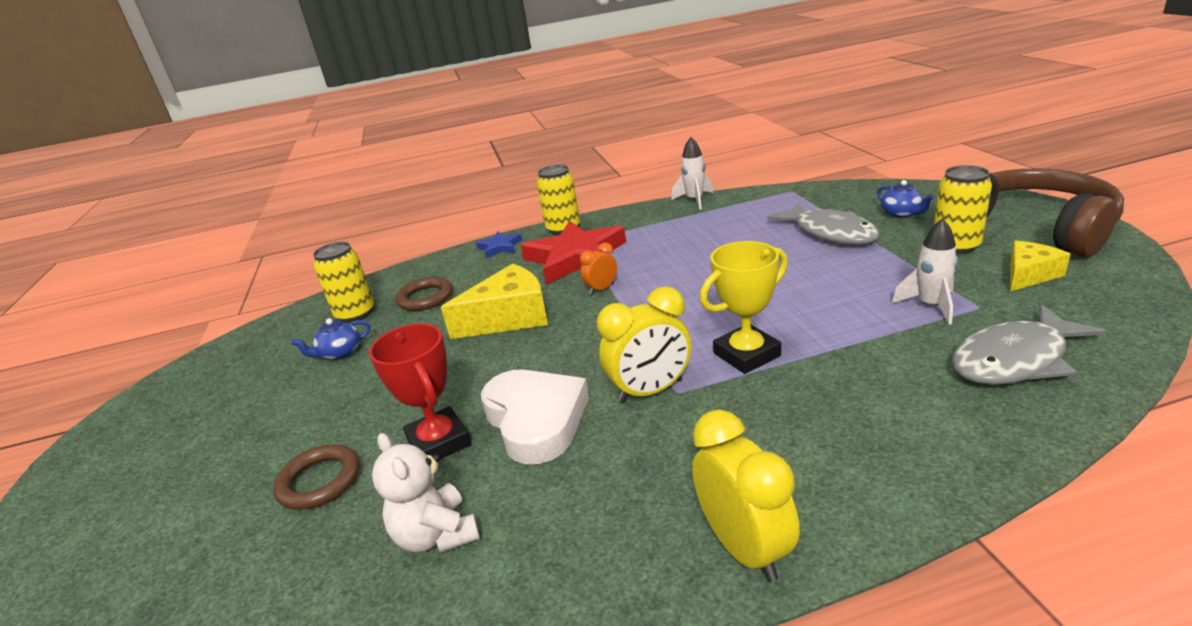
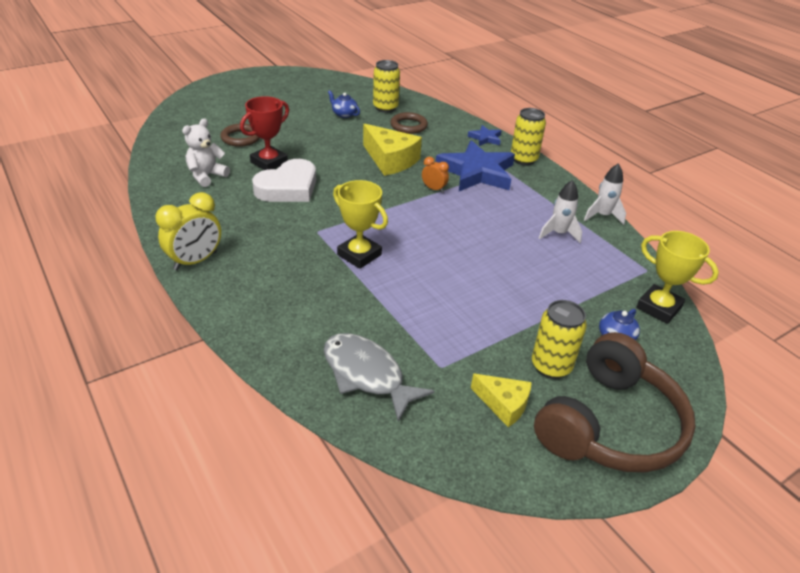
camera: 65 degrees right, 10 degrees up
(576, 258) = (477, 172): red star -> blue star
(650, 391) = (317, 221): yellow clock -> none
(830, 233) = (557, 292): grey fish -> none
(851, 192) = (658, 308): none -> yellow trophy
(930, 306) = (438, 341): white rocket -> white rocket (558, 234)

